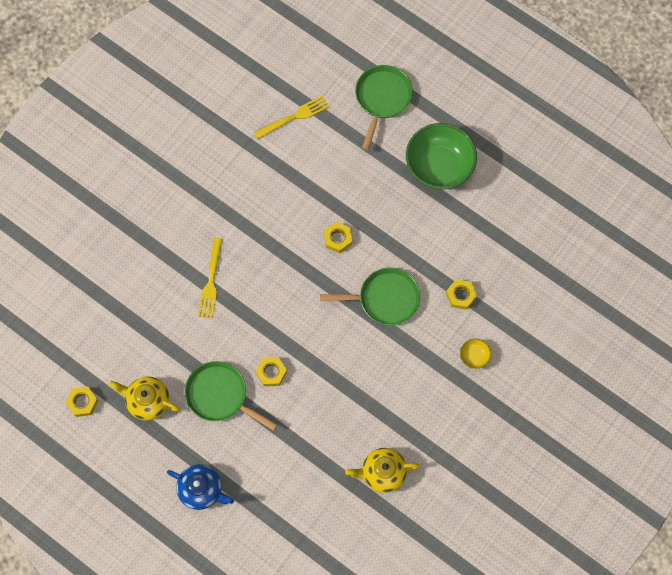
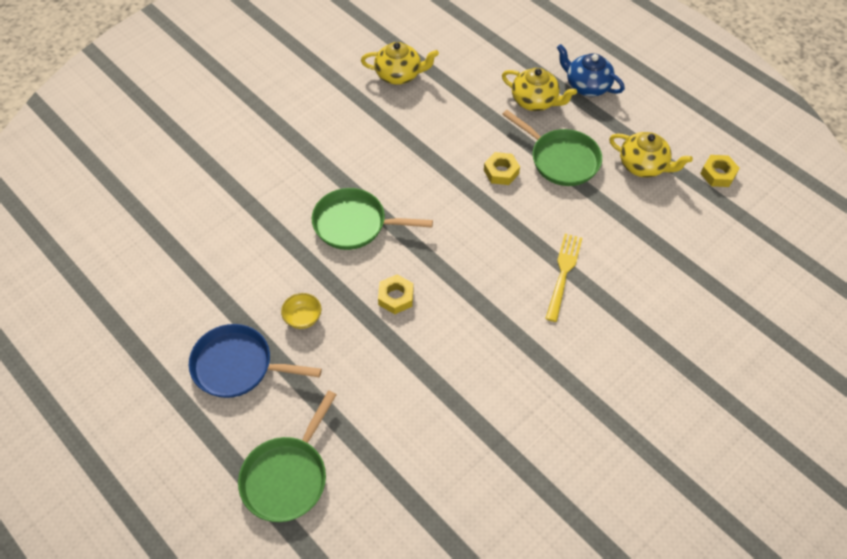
camera: 170 degrees left, 15 degrees down
(249, 461) = (535, 101): none -> yellow teapot
(294, 117) = (423, 470): yellow fork -> none
(439, 166) = (238, 366): green bowl -> blue pan
(460, 295) = (264, 214): yellow nut -> none
(474, 356) = (271, 155): yellow bowl -> yellow bowl (303, 318)

